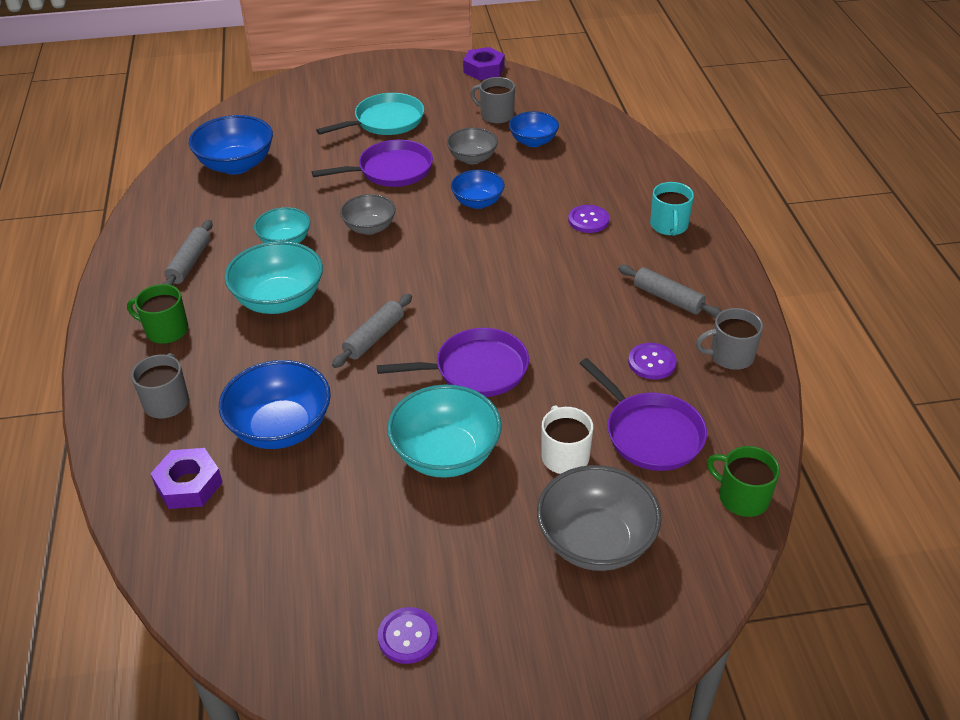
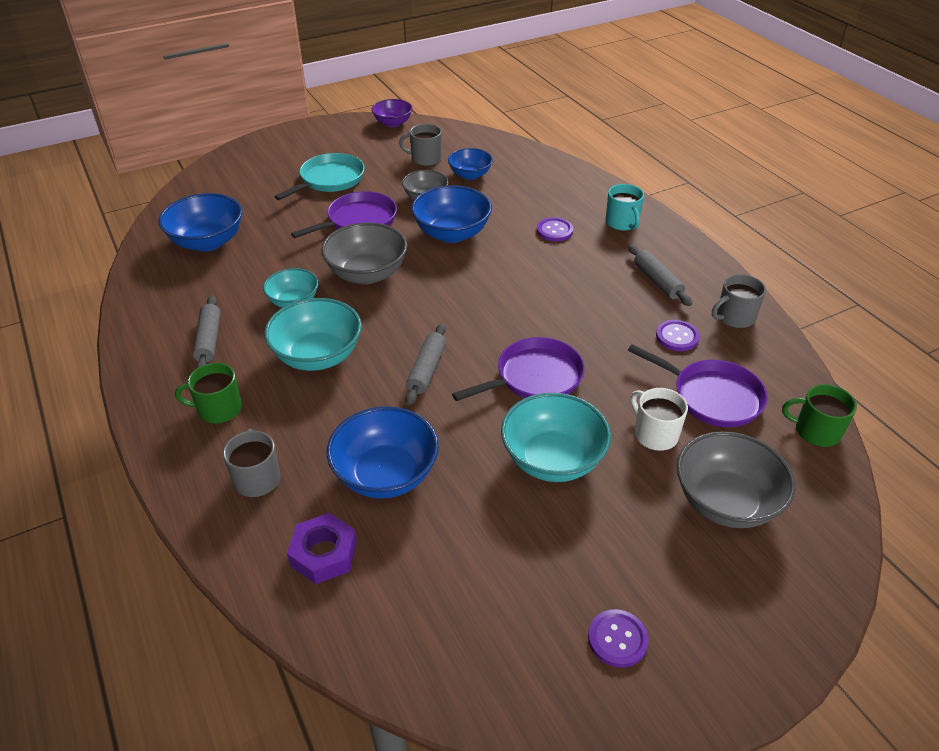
camera: 20 degrees left, 0 degrees up
(369, 228) = (367, 274): grey bowl -> grey bowl, size x1.61
(478, 202) = (452, 233): blue bowl -> blue bowl, size x1.61
(484, 69) = (393, 123): purple nut -> purple bowl
(668, 298) = (657, 281): grey rolling pin -> grey rolling pin turned 45 degrees clockwise

